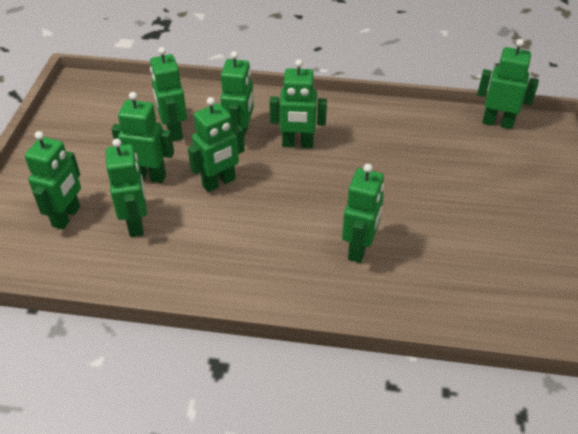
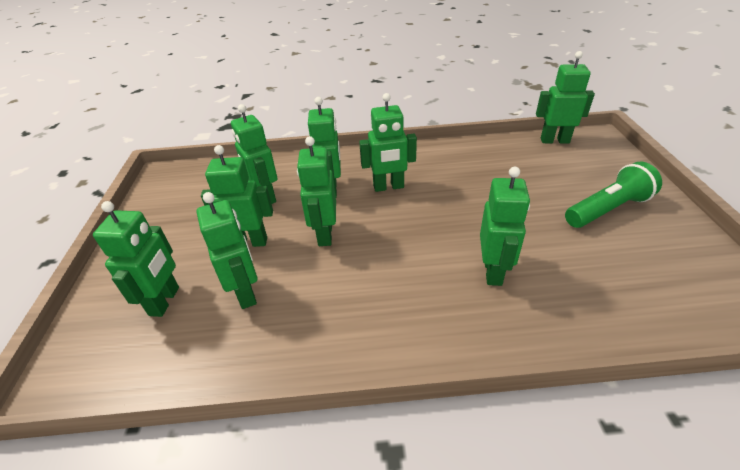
camera: 10 degrees left, 5 degrees down
(219, 183) = (324, 235): green robot -> green robot turned 135 degrees clockwise
(503, 212) = (608, 209): none -> green flashlight

